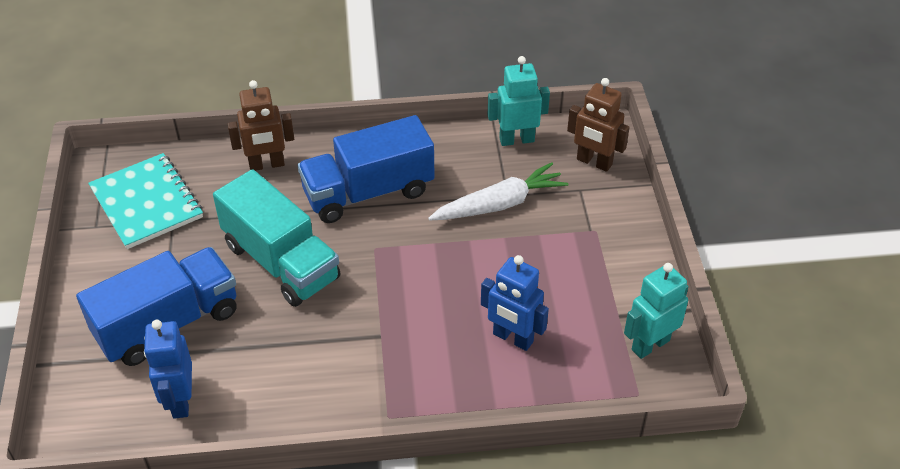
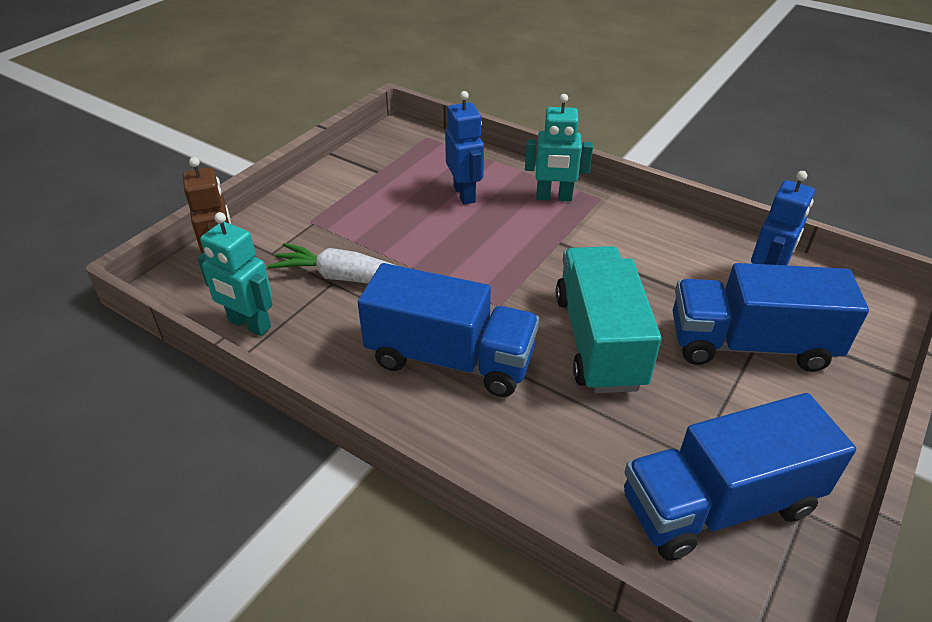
camera: 140 degrees left, 5 degrees down
(147, 203) = (718, 504): turquoise notebook -> blue truck
(267, 165) = (530, 464): brown robot -> none
(650, 345) = (383, 150): turquoise robot -> turquoise robot (554, 197)

